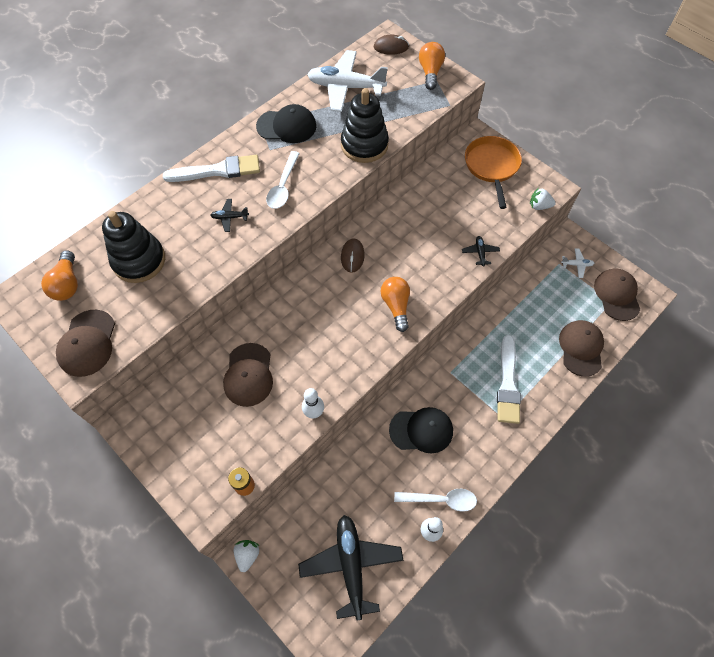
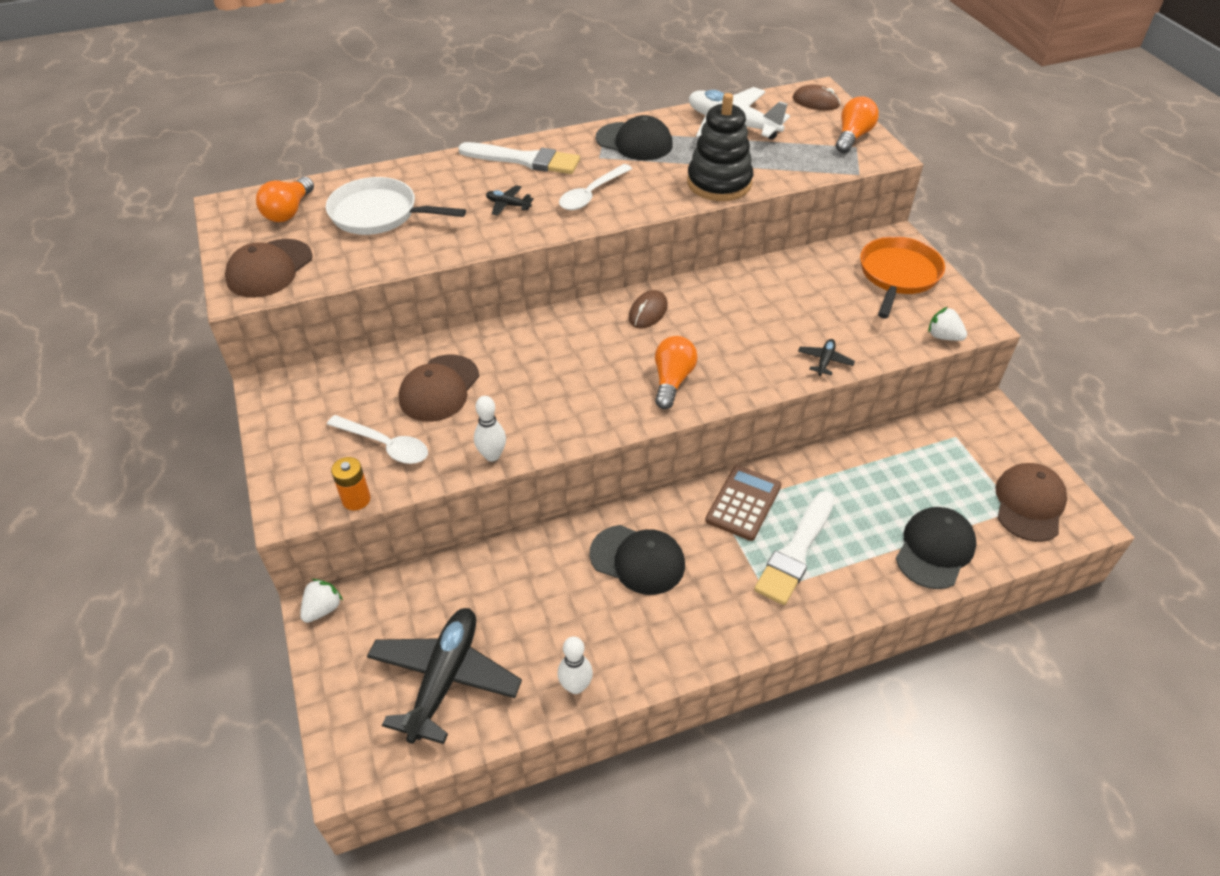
camera: 25 degrees right, 15 degrees down
(139, 261) = (379, 214): black stacking toy -> white pan
(441, 500) = (615, 653): white spoon -> white spoon (386, 445)
(462, 363) = (743, 503): none -> brown calculator
(576, 265) = (983, 447): white plane -> none
(581, 348) = (935, 549): brown cap -> black cap

